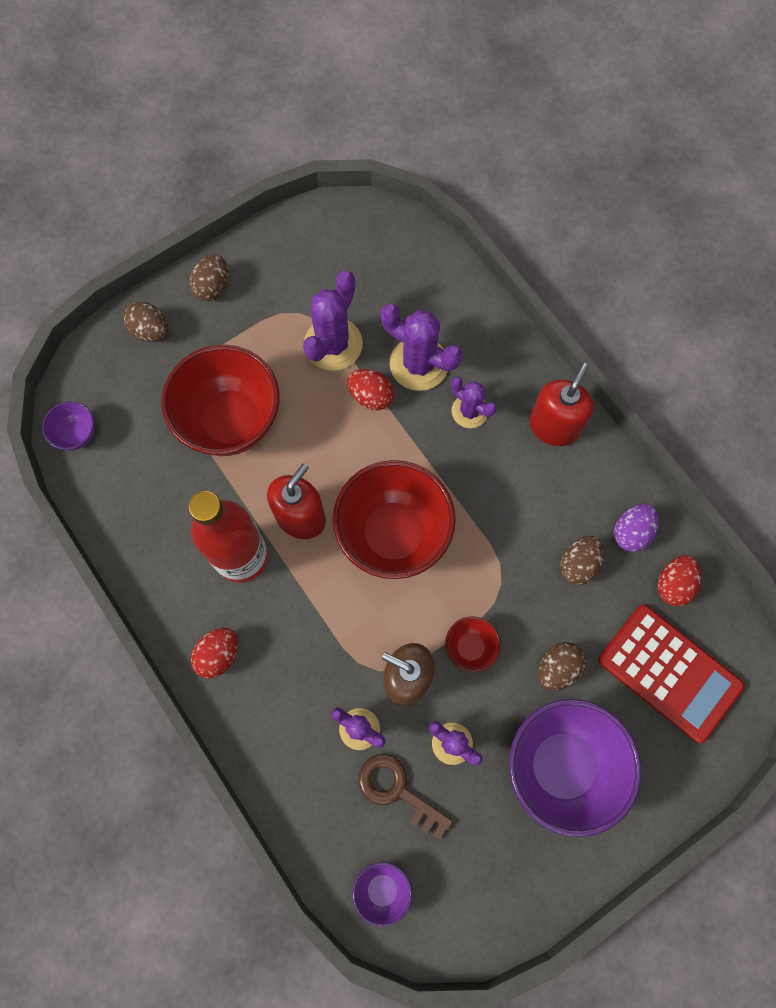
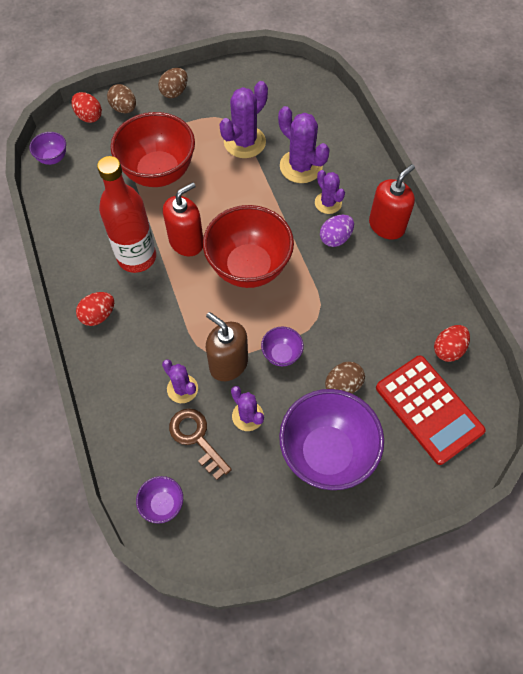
camera: 15 degrees right, 10 degrees down
(371, 396) = (260, 179): red egg -> red egg (89, 116)
(470, 647) = (281, 354): red bowl -> purple bowl
(578, 564) = (379, 319): brown egg -> none
(631, 532) = (425, 307): purple egg -> purple egg (335, 238)

